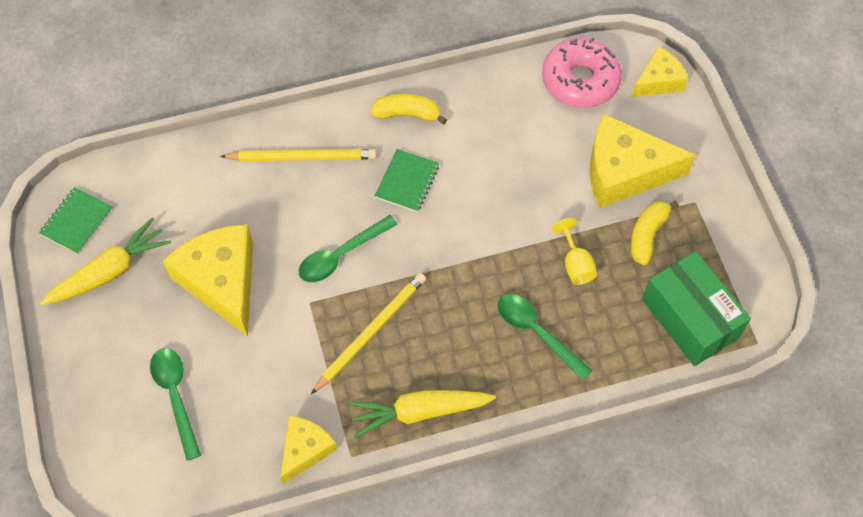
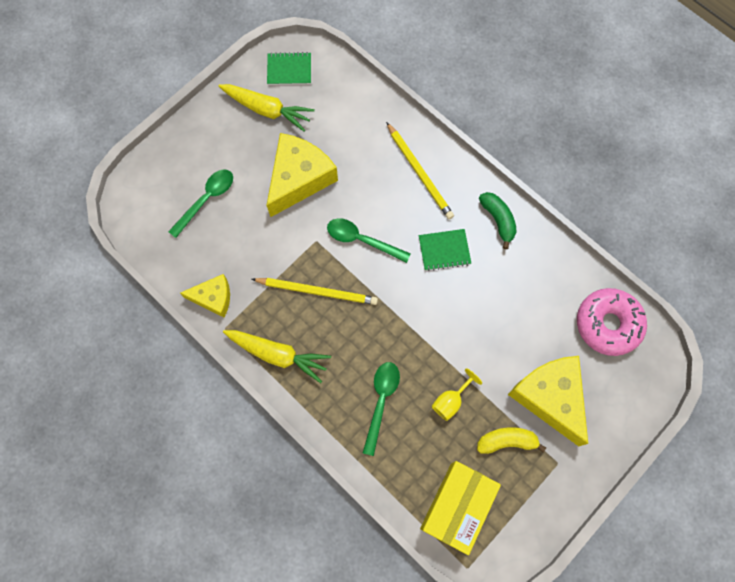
camera: 60 degrees right, 10 degrees up
(407, 114) = (498, 220): yellow banana -> green banana
(419, 412) = (278, 354): yellow carrot -> yellow carrot turned 150 degrees clockwise
(658, 81) = (647, 383): yellow cheese -> none
(690, 318) = (457, 507): green box -> yellow box

